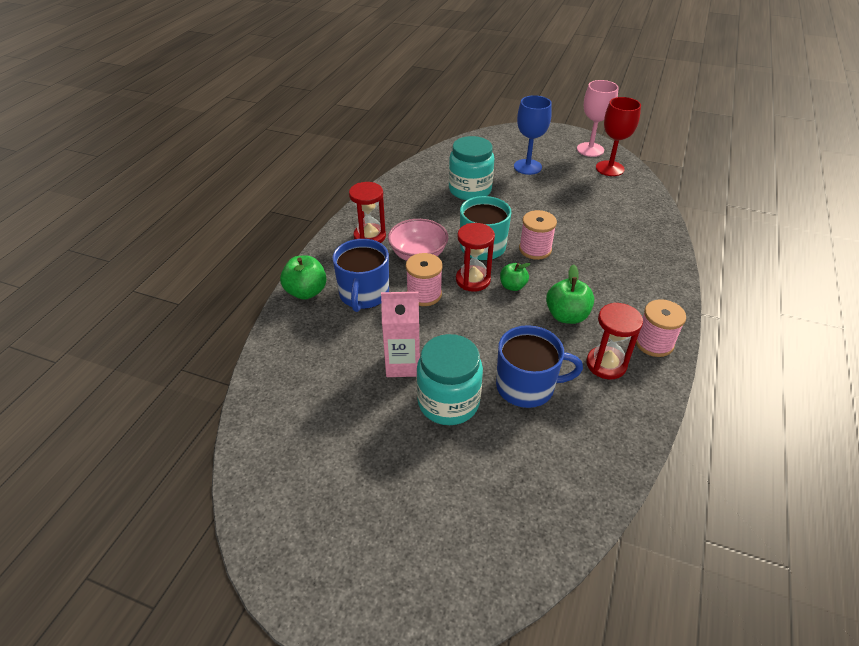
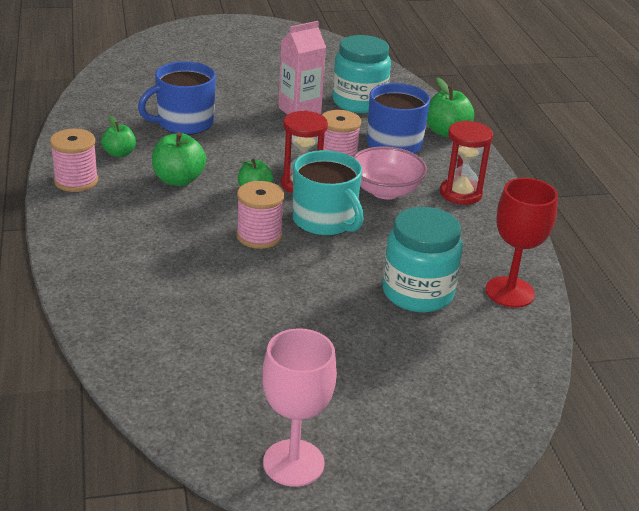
camera: 145 degrees right, 10 degrees down
(448, 402) = (240, 101): turquoise jar -> turquoise jar (359, 102)
(527, 167) = (374, 370): blue goblet -> none
(606, 364) = (119, 153): red hourglass -> green apple
(609, 168) = (230, 422): red goblet -> red goblet (509, 292)

